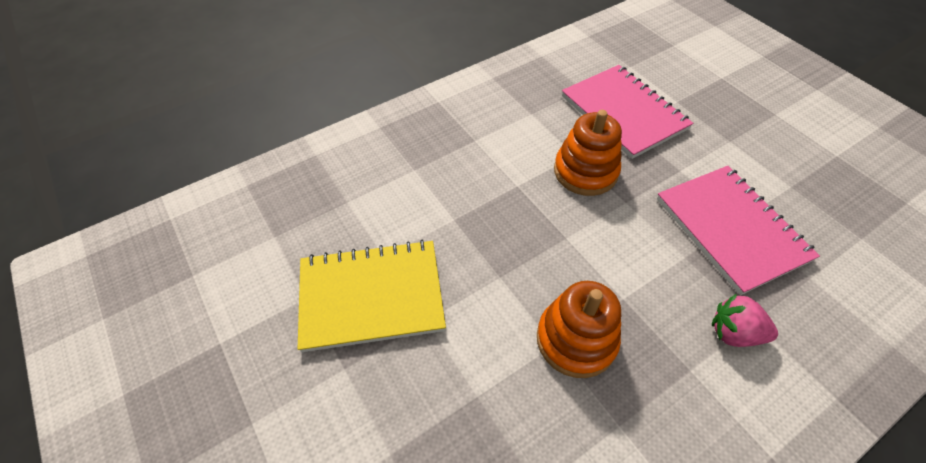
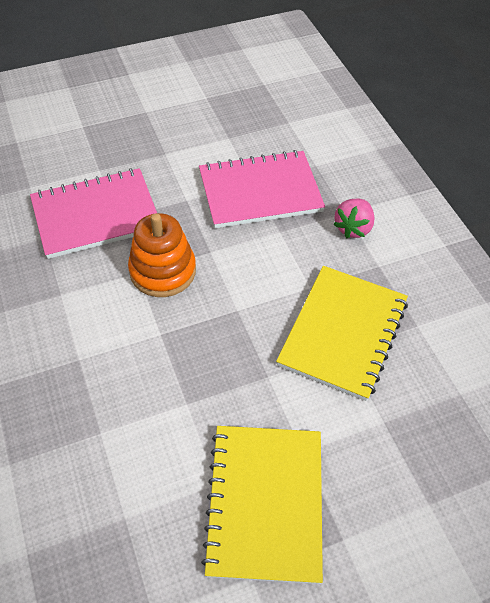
camera: 80 degrees left, 0 degrees up
(576, 339) = (343, 333): orange stacking toy -> yellow notebook

